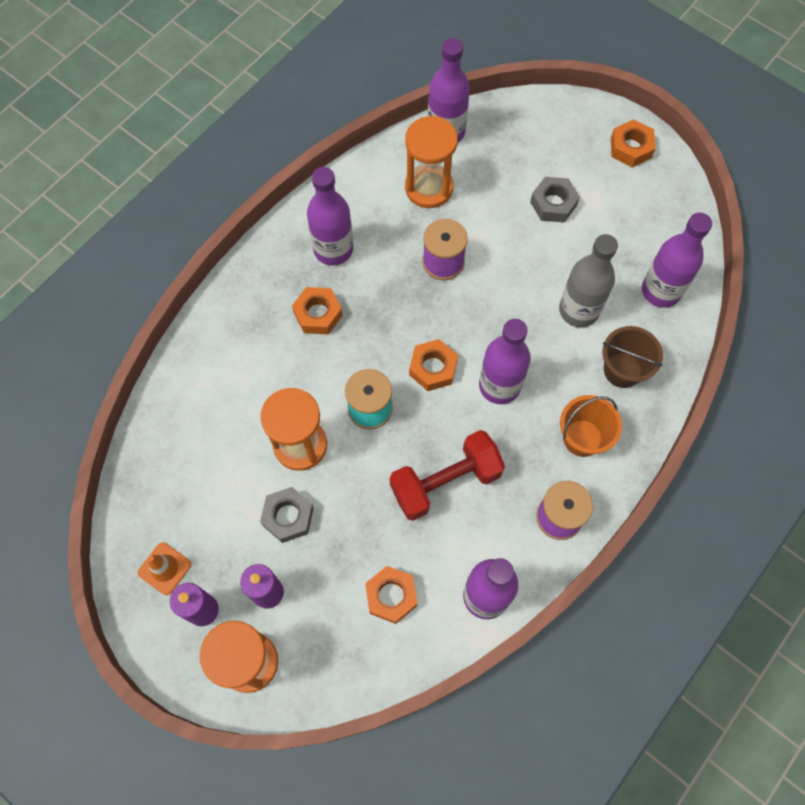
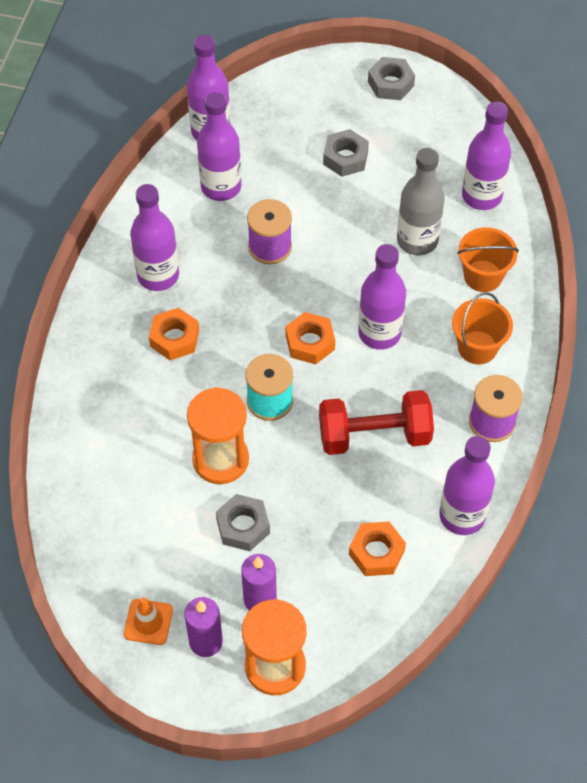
camera: 25 degrees left, 10 degrees down
(429, 188) = (221, 187): orange hourglass -> purple bottle
(445, 482) = (374, 435): red dumbbell -> red dumbbell turned 45 degrees clockwise
(622, 370) = (483, 276): brown bucket -> orange bucket
(630, 148) = (390, 84): orange nut -> grey nut

